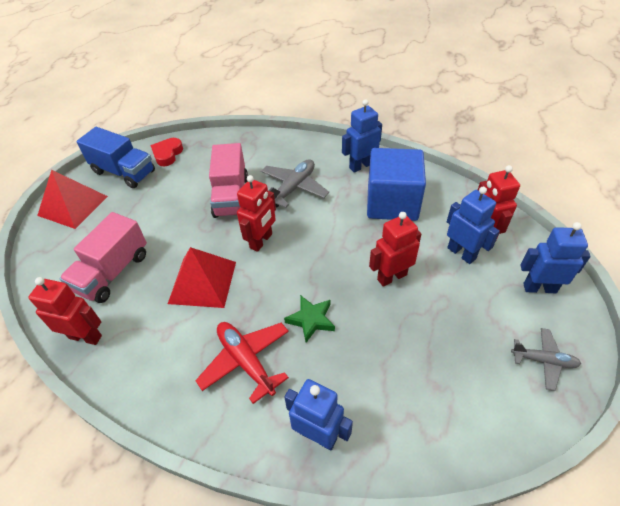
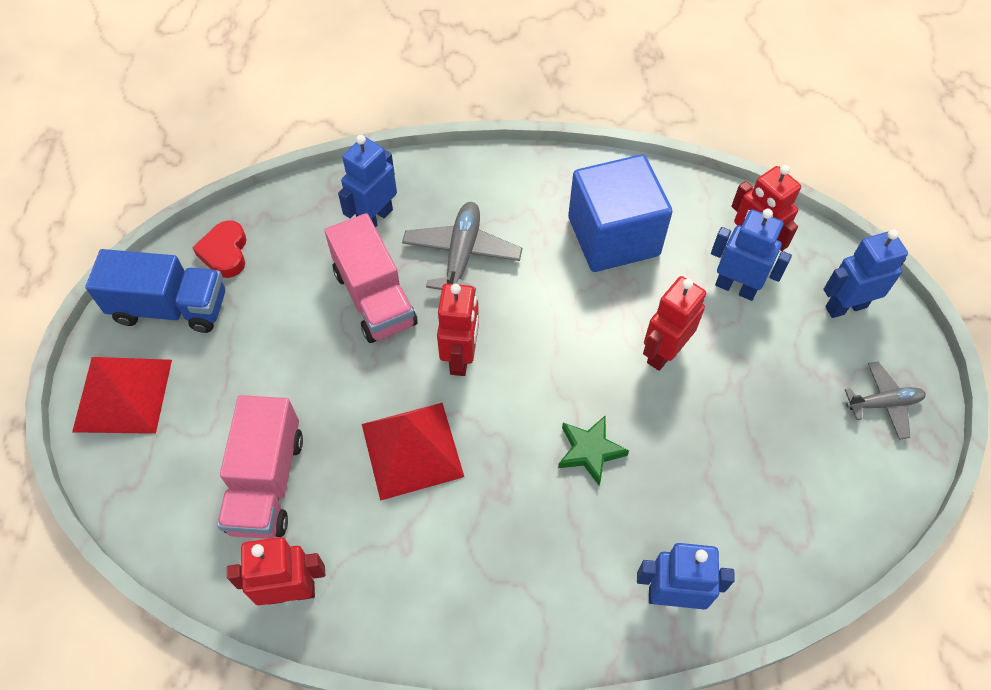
camera: 25 degrees left, 10 degrees up
(246, 361) = (535, 539): red plane -> none
(361, 166) = (541, 186): blue robot -> blue robot (375, 218)

